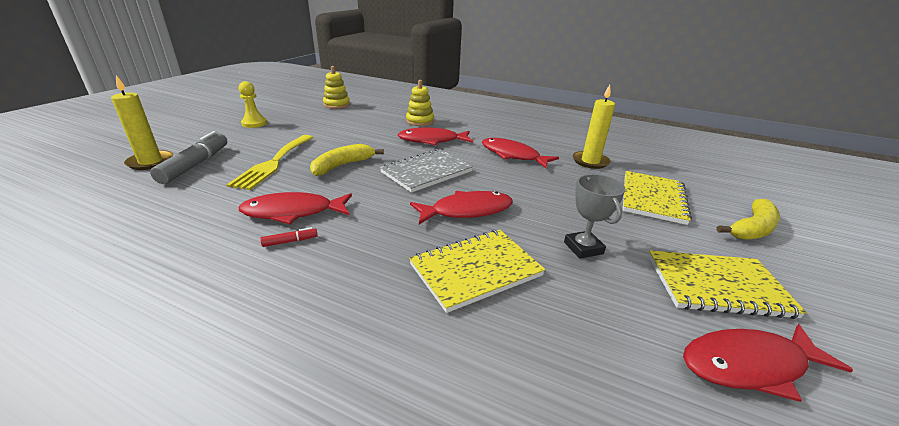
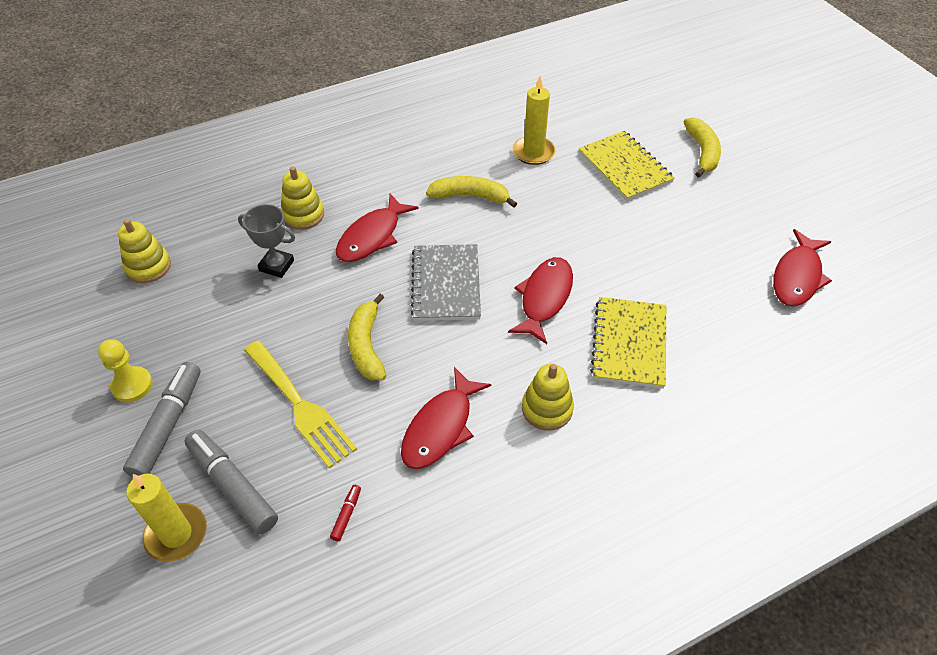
camera: 50 degrees left, 20 degrees up
(232, 137) = (168, 425): none -> grey marker
(290, 241) = (495, 447): red marker -> red marker (346, 515)
(353, 252) = (547, 409): none -> yellow stacking toy
(513, 155) = (470, 196): red fish -> yellow banana
(583, 248) = (651, 263): grey trophy -> grey trophy (276, 266)
(717, 286) = (737, 229): yellow notebook -> none

